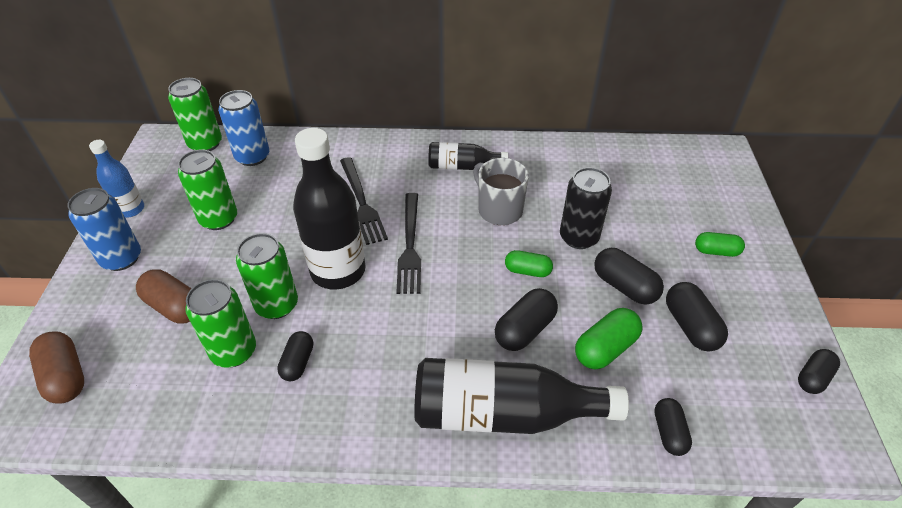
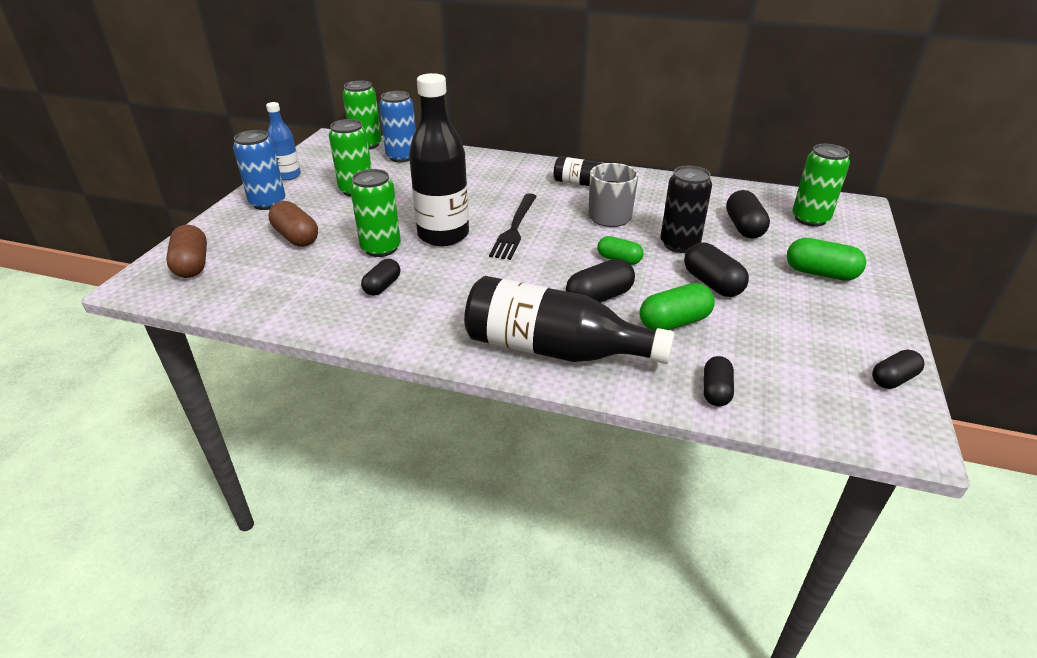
camera: 15 degrees right, 10 degrees down
(234, 351) = (332, 271): green can -> green can (810, 219)
(362, 202) = (483, 196): black fork -> none
(690, 326) = (770, 321): black capsule -> black capsule (744, 227)
(716, 251) = (820, 273): green capsule -> green capsule, size x1.50

